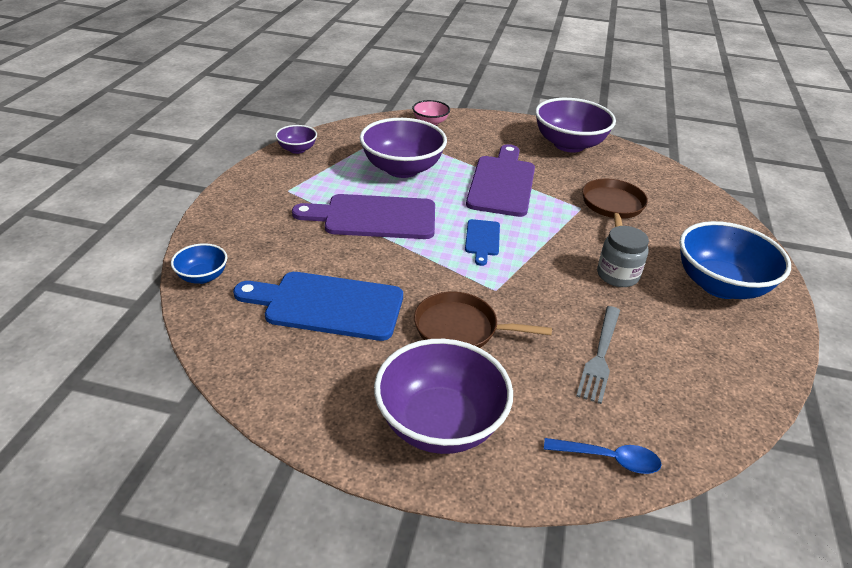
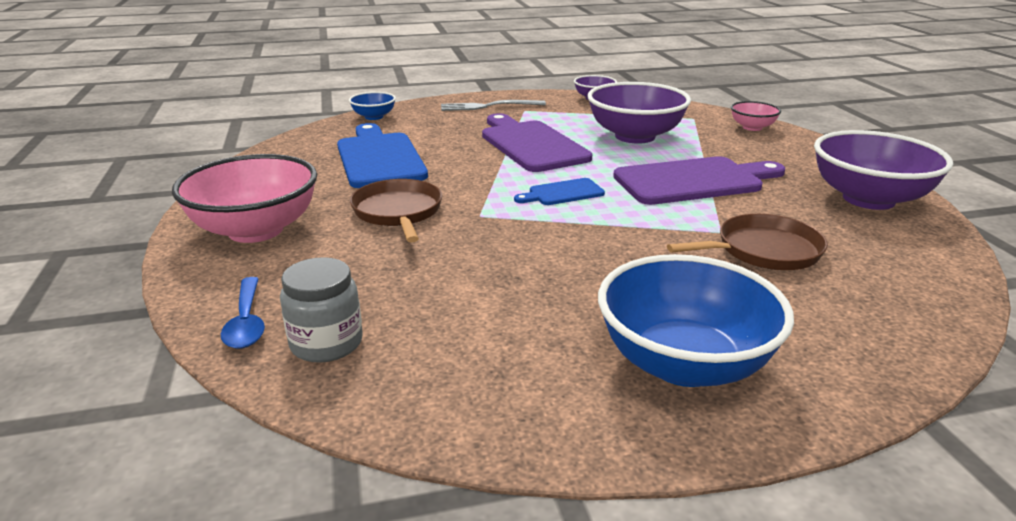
camera: 65 degrees right, 10 degrees down
(440, 423) = (256, 230): purple bowl -> pink bowl
(600, 356) = (419, 291): grey fork -> grey fork (488, 106)
(617, 275) = (598, 278): grey jar -> grey jar (326, 343)

